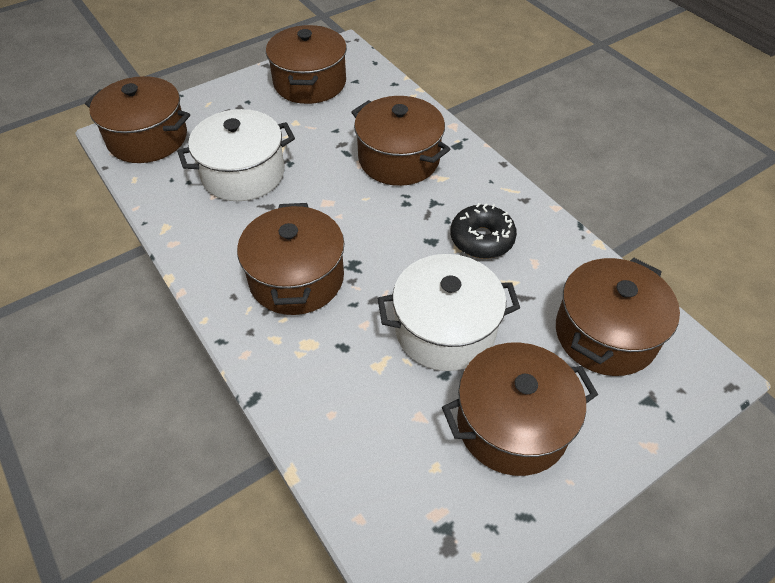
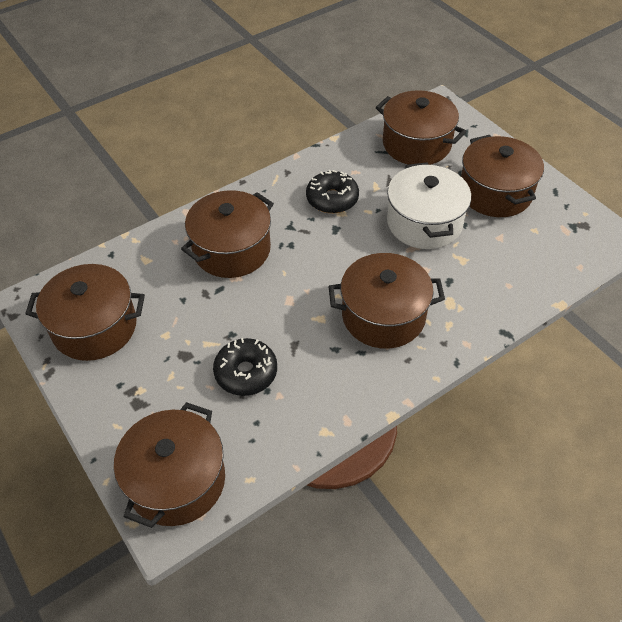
camera: 90 degrees left, 0 degrees up
(243, 173) = (246, 372): white pot -> black donut

